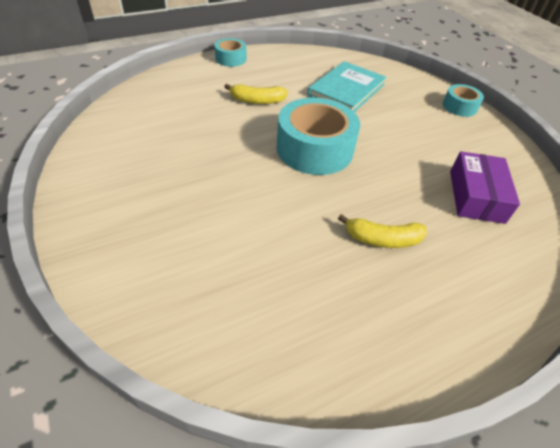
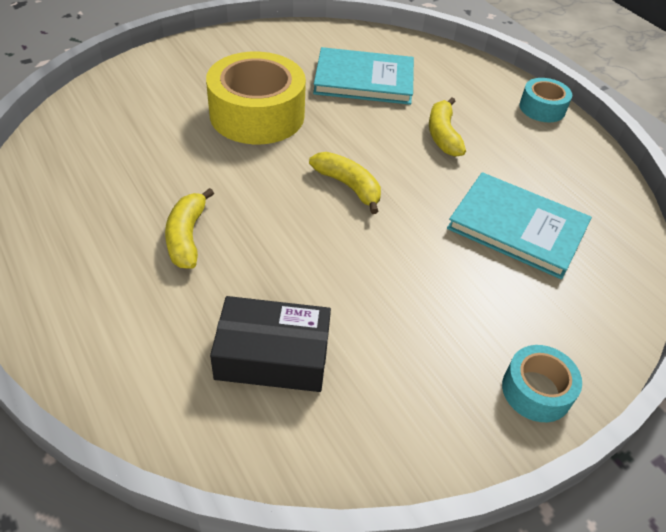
camera: 85 degrees right, 0 degrees up
(178, 126) = (364, 80): none -> turquoise book
(220, 192) = (257, 114): none -> yellow tape
(314, 149) = (348, 186): turquoise tape -> yellow banana
(476, 196) = (272, 355): purple box -> black box

